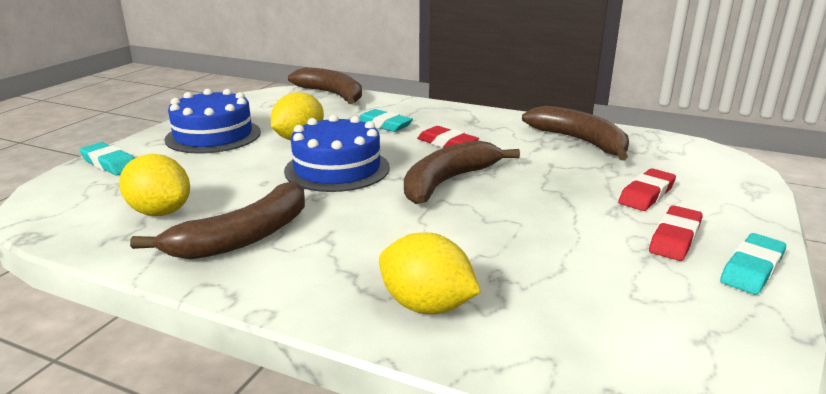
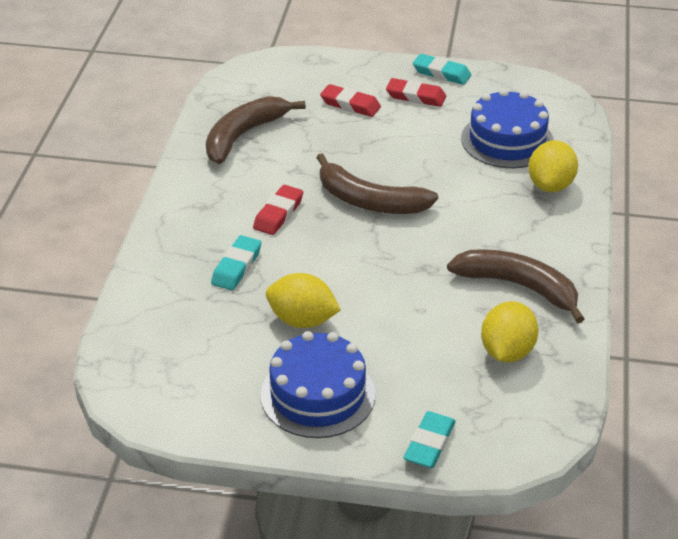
camera: 105 degrees left, 15 degrees up
(332, 94) = (128, 339): brown banana -> none
(337, 169) = (370, 271): blue cake -> blue cake (507, 140)

